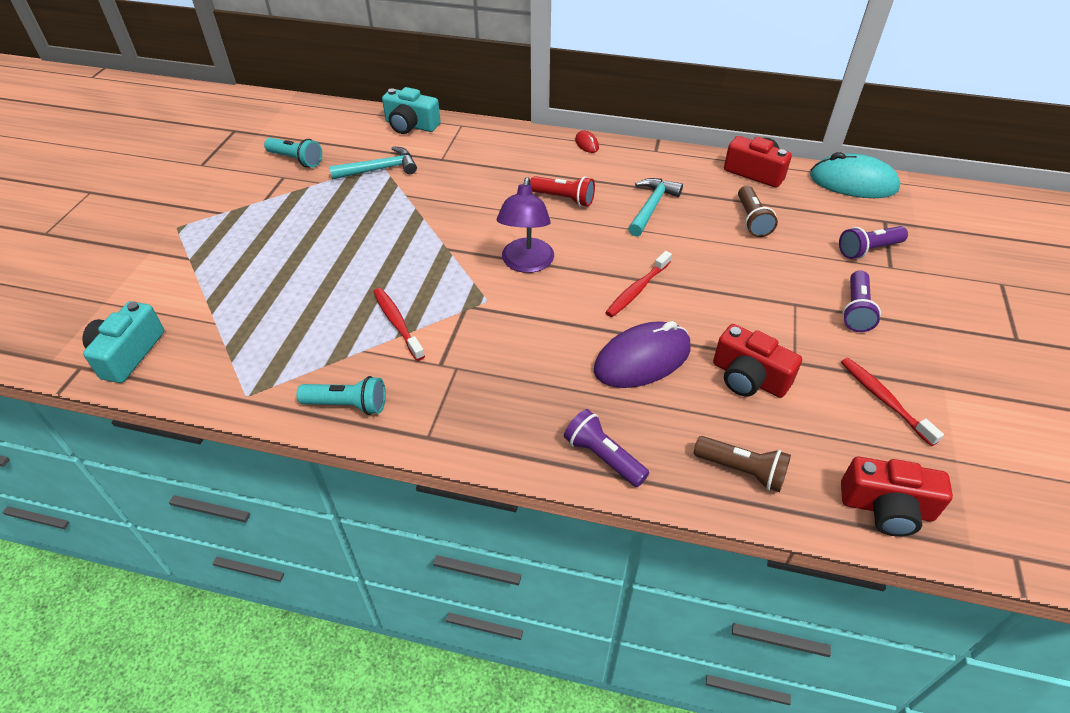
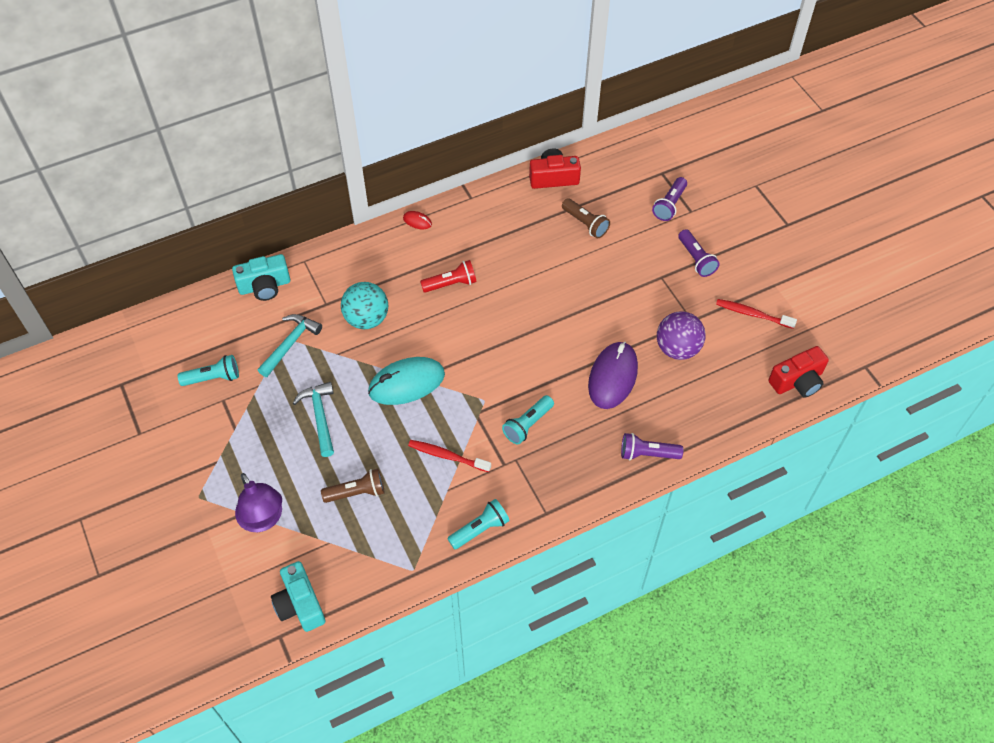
camera: 40 degrees left, 10 degrees up
(460, 185) = (366, 319): none -> turquoise ball
(504, 346) = (527, 424): none -> turquoise flashlight
(526, 264) = (480, 355): purple lamp -> purple lamp (263, 519)
(637, 290) = (566, 328): red toothbrush -> none
(651, 207) = (514, 253): turquoise hammer -> turquoise hammer (320, 417)
(741, 470) = (719, 410): brown flashlight -> brown flashlight (356, 492)
(748, 378) = (677, 348): red camera -> purple ball
(853, 183) = (620, 149): turquoise mouse -> turquoise mouse (406, 383)

